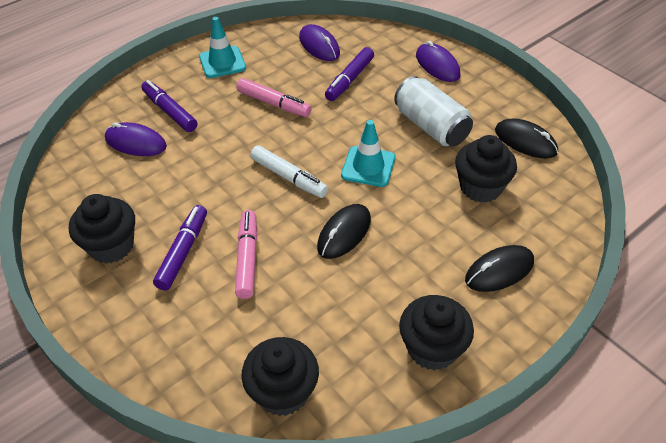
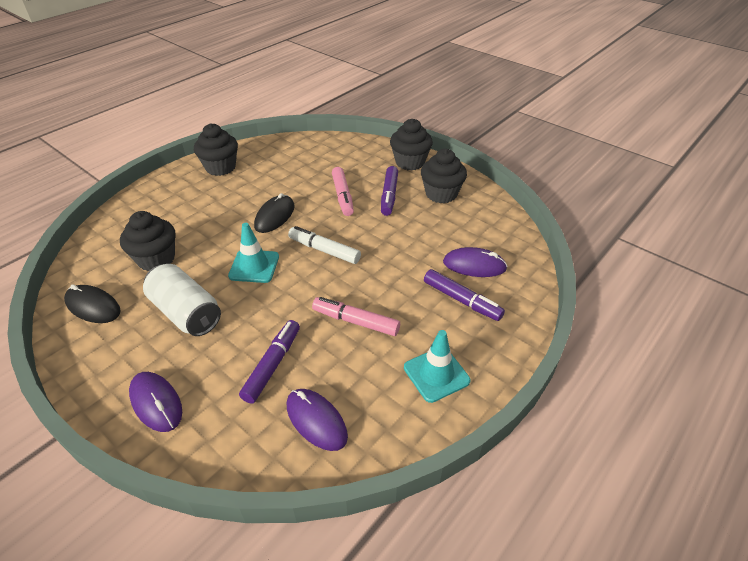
camera: 170 degrees right, 5 degrees down
(283, 392) = (306, 146): black cupcake -> black cupcake (410, 162)
(499, 271) = (164, 206): black mouse -> none

